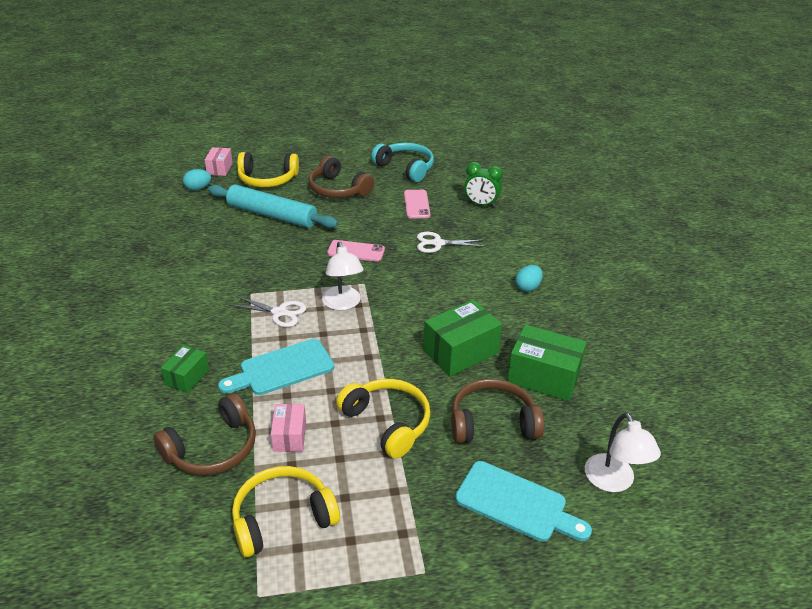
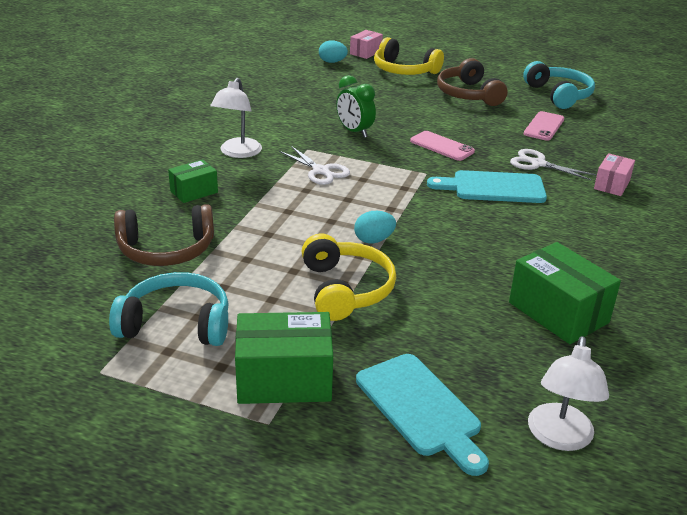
camera: 30 degrees right, 5 degrees down
(272, 215) = (383, 98): turquoise rolling pin -> none
(282, 369) = (283, 213): turquoise cutting board -> turquoise cutting board (493, 187)
(282, 518) = (176, 323): yellow headphones -> turquoise headphones
(290, 436) = (242, 265): pink box -> pink box (612, 185)
(343, 304) = (389, 183): white lamp -> white lamp (237, 153)
(460, 352) = (479, 259): green box -> green box (284, 379)
(481, 204) = (620, 145): green clock -> green clock (354, 132)
(492, 422) = (459, 330): brown headphones -> none
(527, 287) = (612, 230): turquoise egg -> turquoise egg (374, 240)

